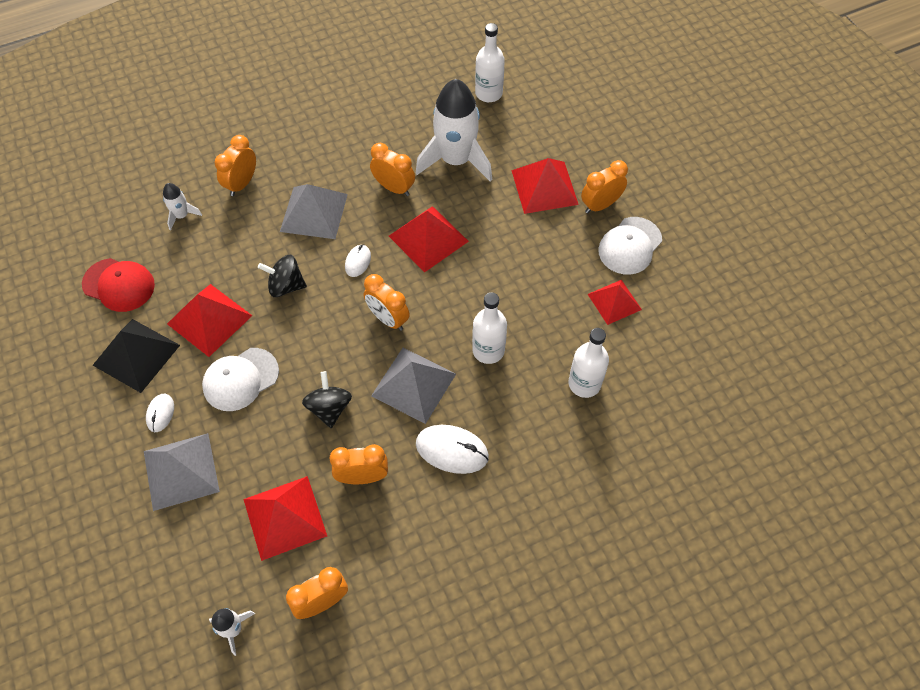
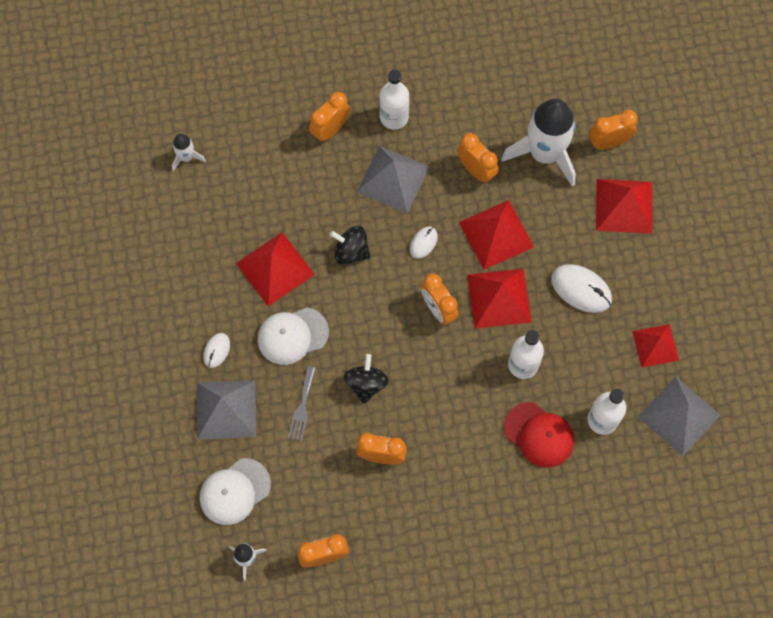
camera: 15 degrees right, 10 degrees up
(119, 285) = (198, 212): red cap -> red cap (539, 435)
(136, 355) = (204, 288): black pyramid -> none
(182, 215) = (267, 151): white rocket -> white rocket (186, 157)
(265, 448) = (302, 407): none -> grey fork
(284, 517) = (307, 474): red pyramid -> red pyramid (499, 298)
(414, 385) = (446, 381): grey pyramid -> grey pyramid (679, 416)
(452, 450) = (465, 452): white mouse -> white mouse (581, 289)
(488, 93) = (598, 83): white bottle -> white bottle (394, 117)
(600, 205) = (673, 239): orange clock -> orange clock (608, 142)
(630, 246) = (688, 291): white cap -> white cap (235, 491)

